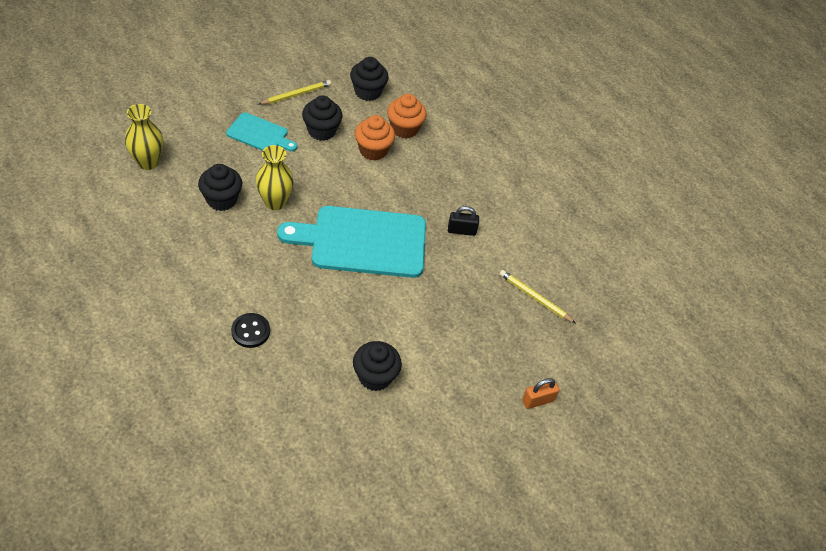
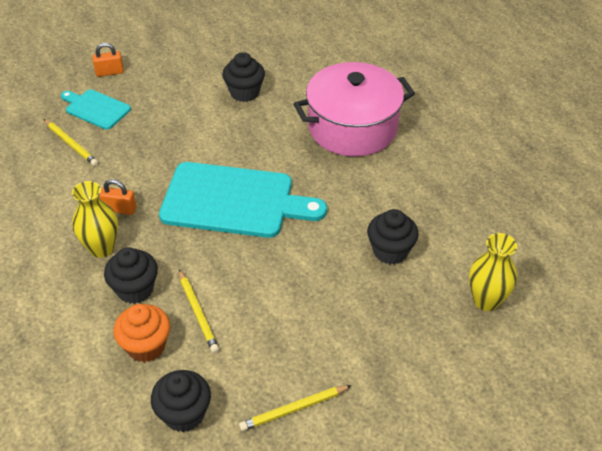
camera: 165 degrees left, 5 degrees down
(250, 331) = (352, 127): black button -> pink pot
(260, 134) = (347, 340): turquoise cutting board -> turquoise cutting board (96, 108)
(275, 202) = (328, 246): yellow vase -> yellow vase (102, 248)
(321, 131) = (263, 344): black cupcake -> black cupcake (135, 289)
(373, 150) = (198, 313): orange cupcake -> yellow pencil
(461, 230) = (120, 209): black padlock -> orange padlock

